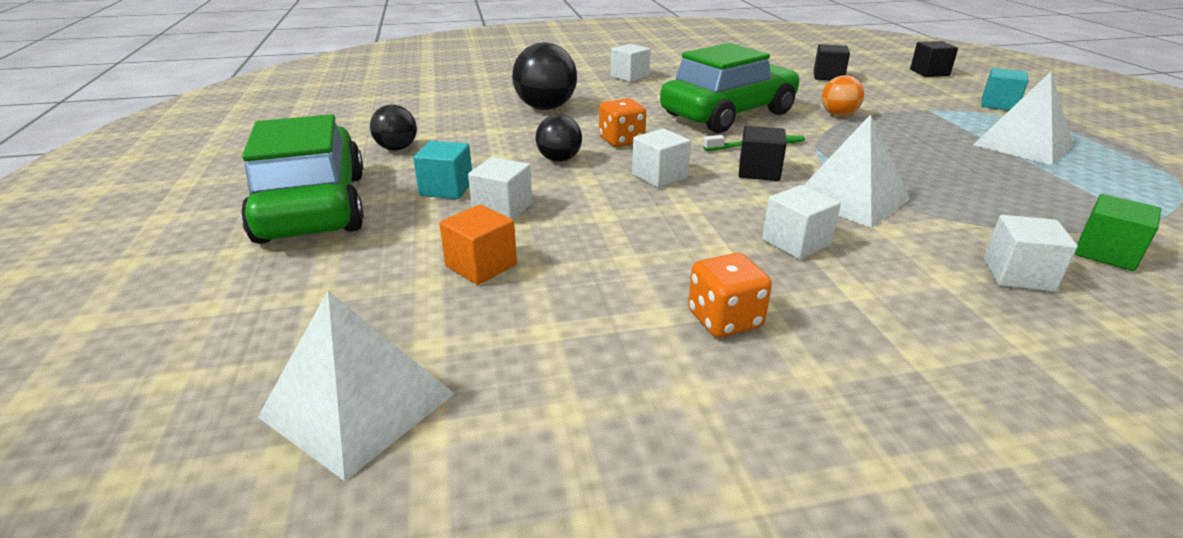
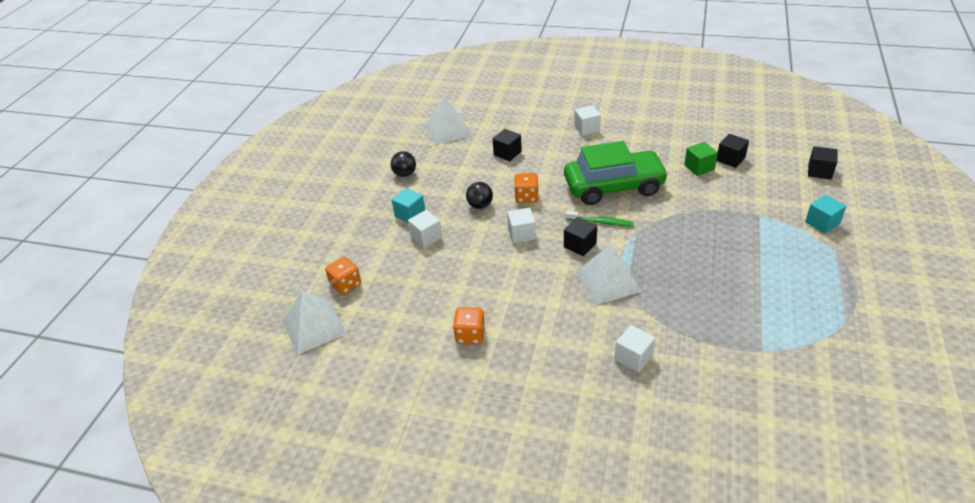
camera: 30 degrees right, 10 degrees up
(313, 207) = (345, 211): green car -> none
(388, 308) = (346, 285): none -> orange dice
(481, 265) = (394, 272): orange cube -> none
(546, 108) = (507, 153): black ball -> black cube
(796, 242) = (546, 302): white cube -> none
(838, 115) = (687, 205): orange ball -> none
(1023, 145) = (779, 268): white pyramid -> white pyramid (448, 130)
(1106, 253) = (701, 361): green cube -> green cube (699, 167)

